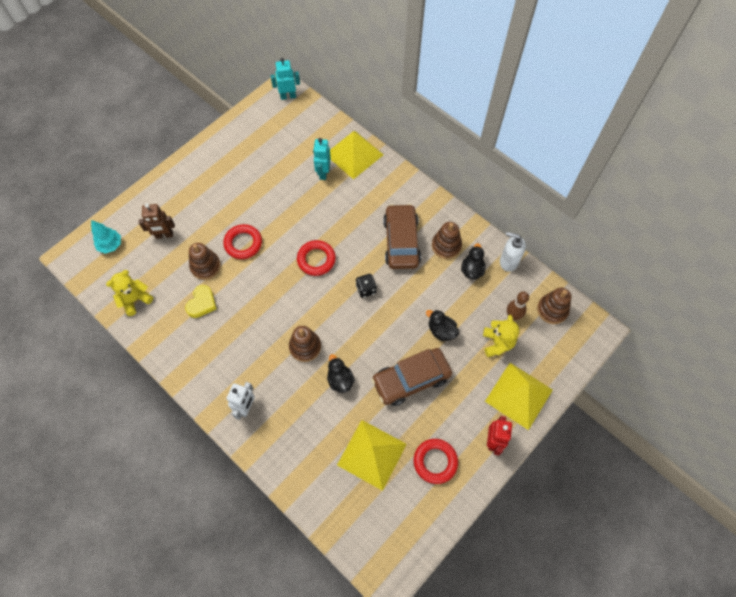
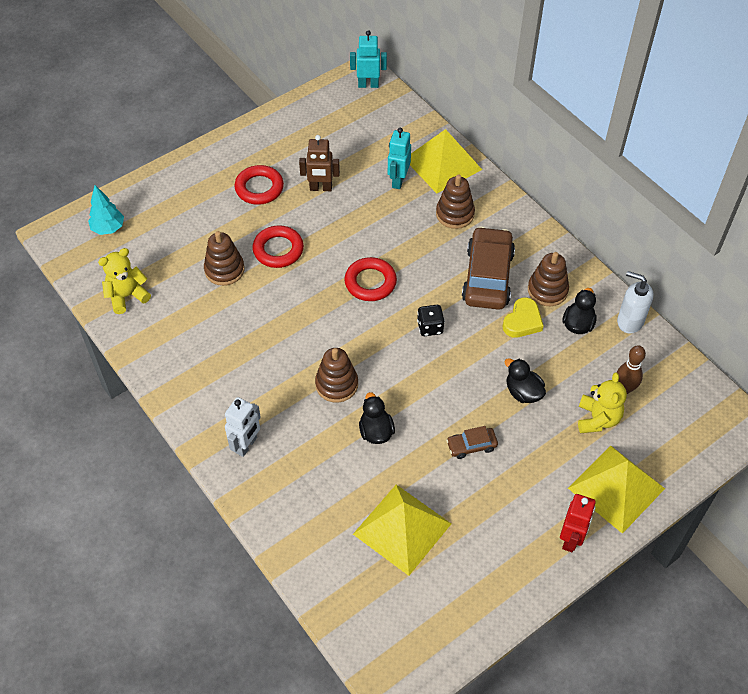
camera: 10 degrees right, 10 degrees down
(164, 235) = (178, 226): brown robot -> brown robot (320, 188)
(202, 303) = (211, 313): yellow heart -> yellow heart (522, 321)
(411, 379) = (471, 446): brown car -> brown car, size x0.47
(435, 461) = (486, 552): red ring -> red ring (259, 188)
(552, 310) = (680, 389): brown stacking toy -> brown stacking toy (455, 214)

